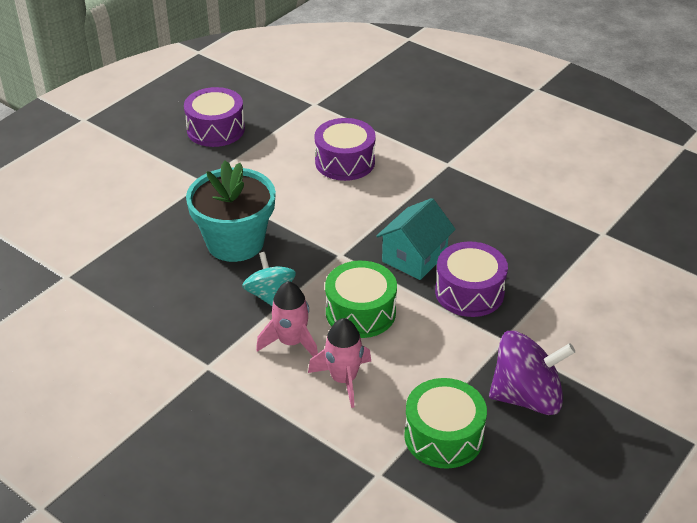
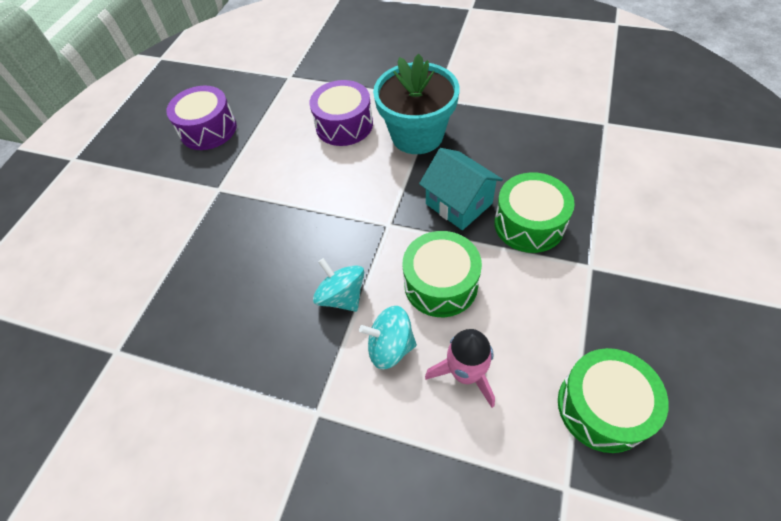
camera: 15 degrees left, 15 degrees up
(235, 242) = (279, 246): turquoise flower pot -> turquoise flower pot (417, 135)
(291, 342) = (390, 347): pink rocket -> turquoise spinning top
(414, 257) = (459, 204): turquoise house -> turquoise house turned 60 degrees counterclockwise
(469, 292) = (529, 224): purple drum -> green drum
(526, 397) = (650, 324): purple spinning top -> none

